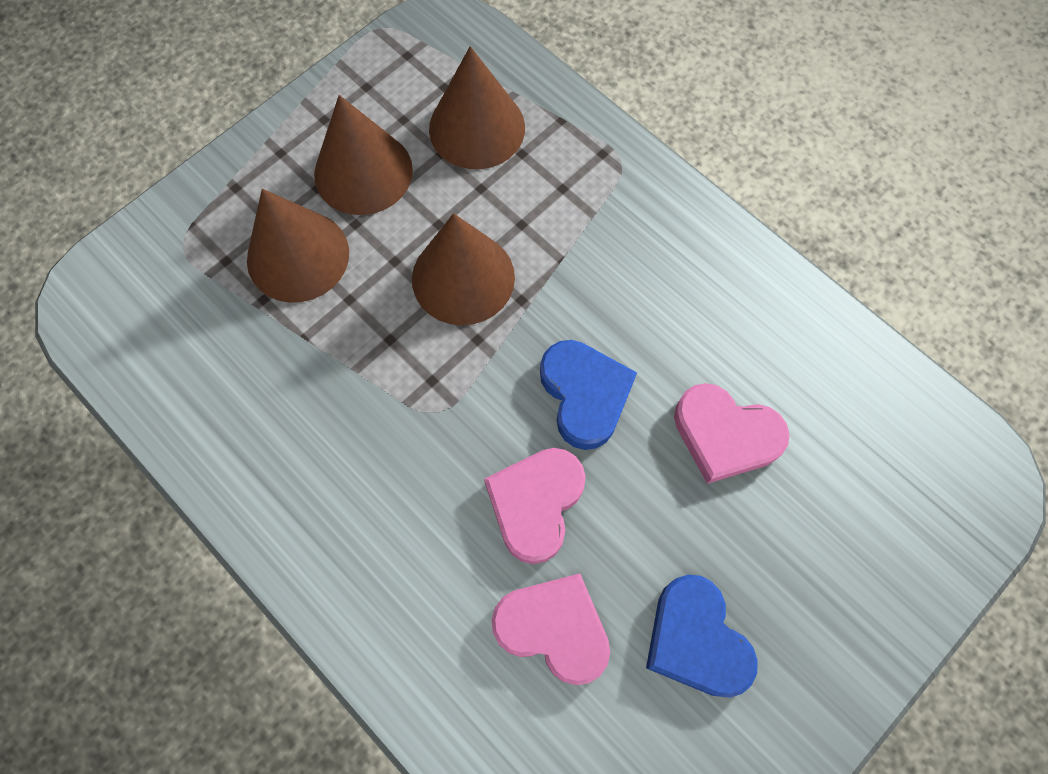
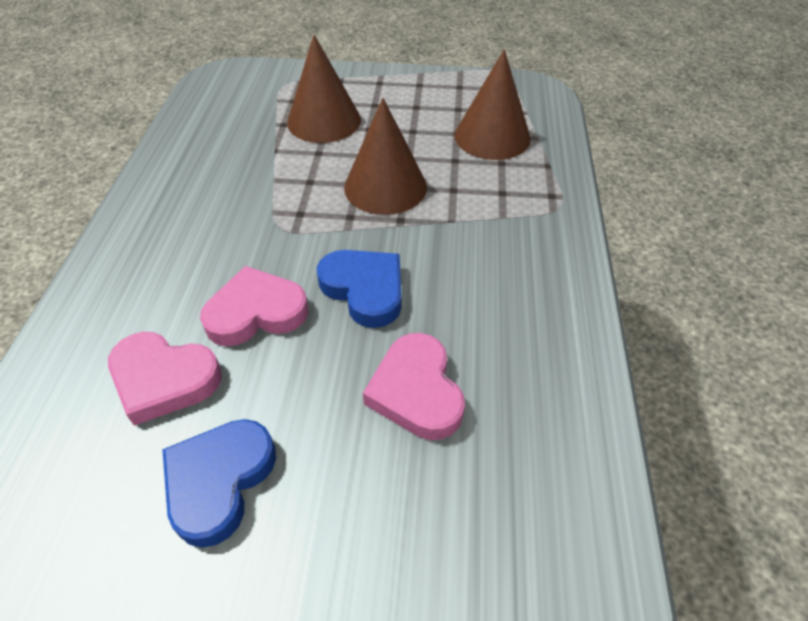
camera: 50 degrees right, 20 degrees down
(363, 172) = (405, 114): brown cone -> none
(553, 628) = (164, 379): pink heart -> pink heart turned 120 degrees clockwise
(585, 395) = (364, 289): blue heart -> blue heart turned 75 degrees counterclockwise

